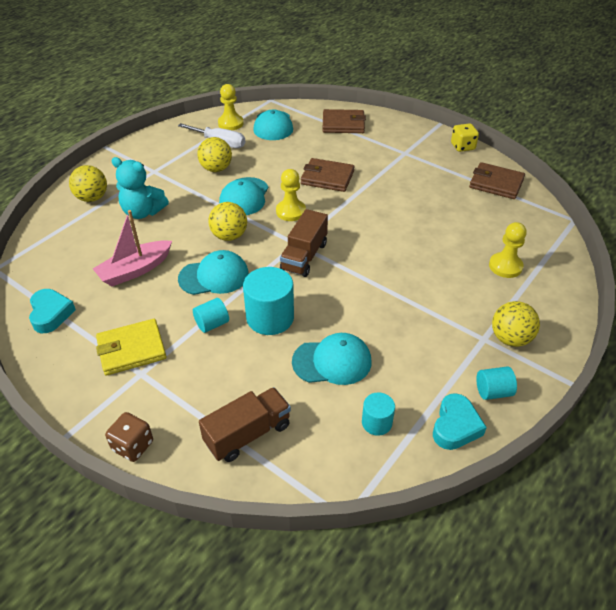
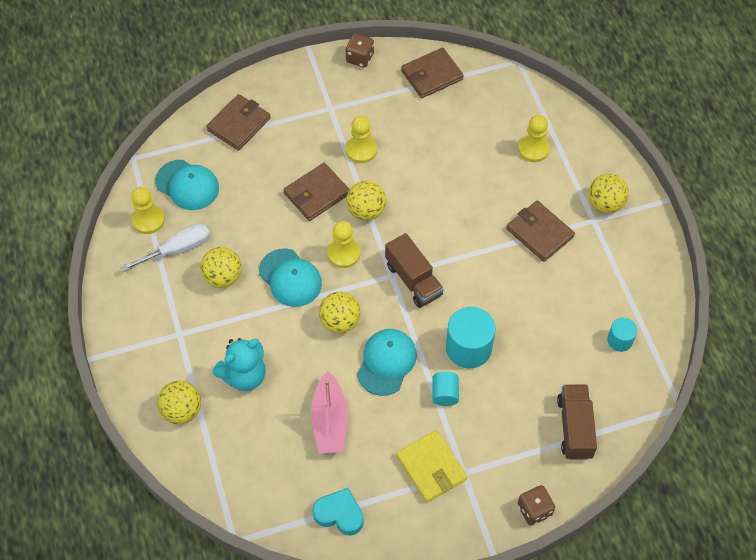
camera: 55 degrees left, 15 degrees up
(131, 349) = (431, 467): yellow wallet -> yellow wallet turned 45 degrees counterclockwise
(332, 361) = (545, 333): turquoise cap -> none
(339, 205) = (366, 211): none -> yellow ball
(388, 180) = (361, 150): none -> yellow pawn
(429, 309) = (539, 233): none -> brown wallet
(455, 426) = (654, 295): turquoise heart -> none
(462, 147) = (360, 58): yellow dice -> brown dice
(493, 391) = (642, 251): turquoise cylinder -> none

